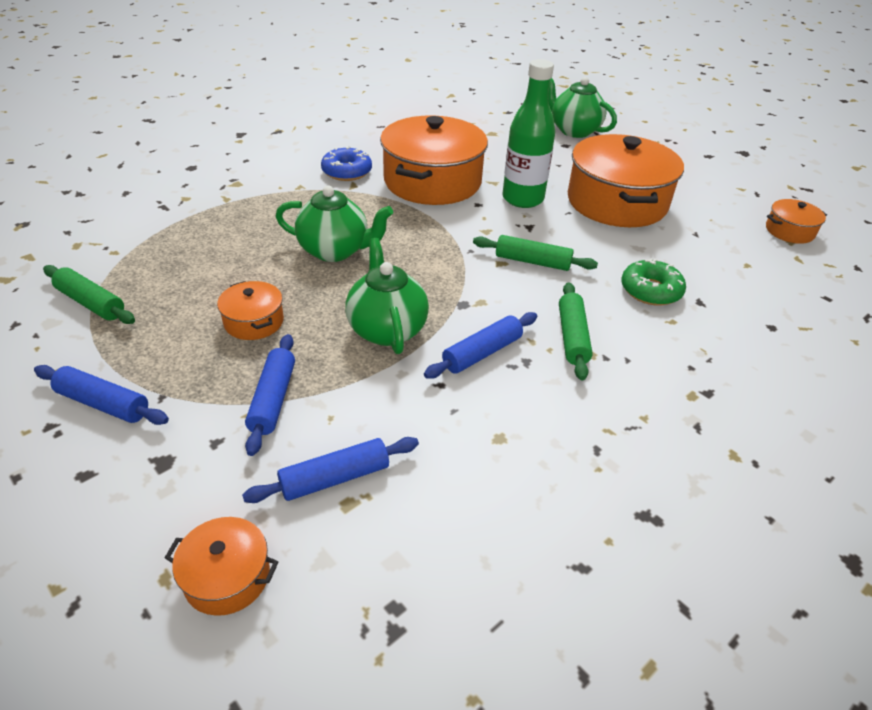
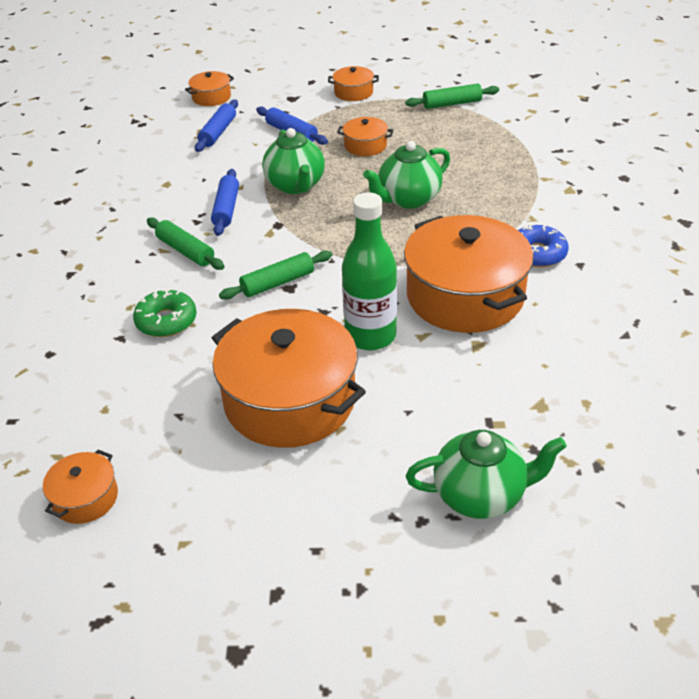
camera: 135 degrees right, 0 degrees up
(103, 403) = (353, 92): blue rolling pin -> orange pot
(386, 329) = (295, 185): green teapot -> green teapot turned 45 degrees clockwise

